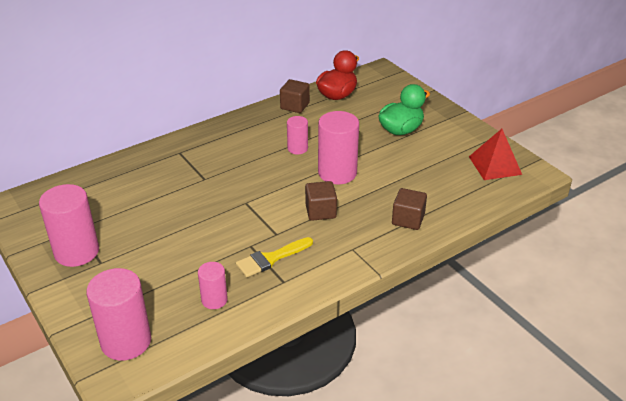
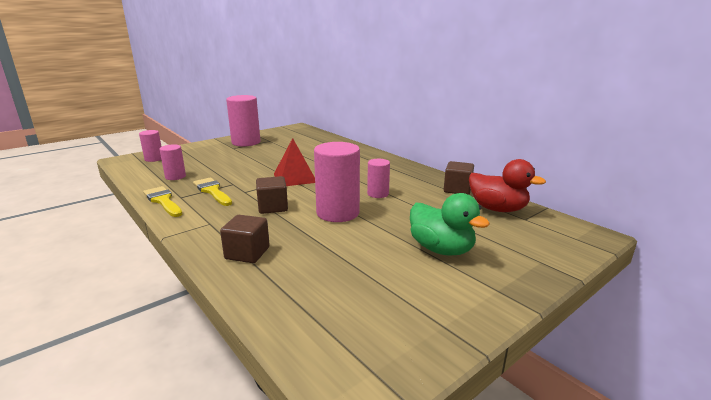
camera: 85 degrees right, 15 degrees down
(126, 341) = (154, 159): pink cylinder -> pink cylinder, size x0.55
(294, 293) = (163, 201): none -> yellow brush
(495, 165) = (374, 335): red pyramid -> red pyramid (295, 178)

